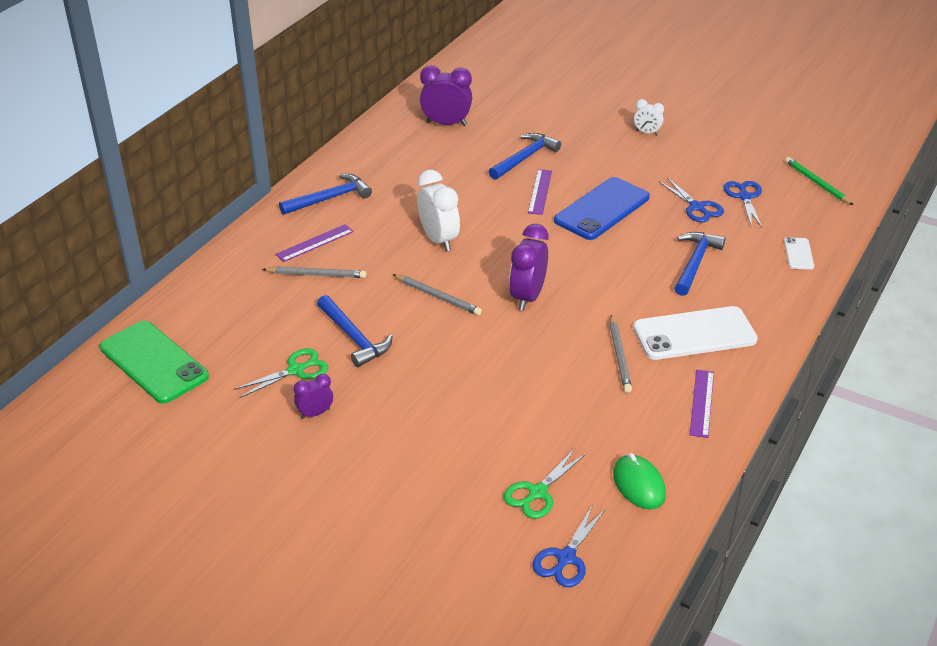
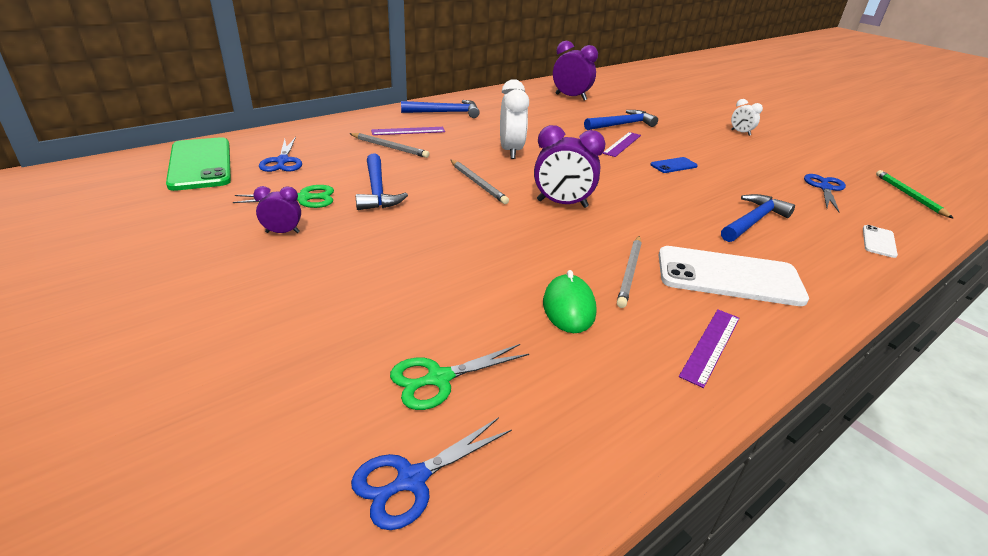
camera: 20 degrees right, 5 degrees down
(527, 297) = (562, 204): purple clock -> purple clock turned 120 degrees counterclockwise
(602, 209) = (673, 165): blue phone -> blue phone, size x0.46
(639, 485) = (577, 415): green mouse -> green mouse (569, 307)
(697, 207) = (771, 184): blue scissors -> blue scissors (282, 161)

